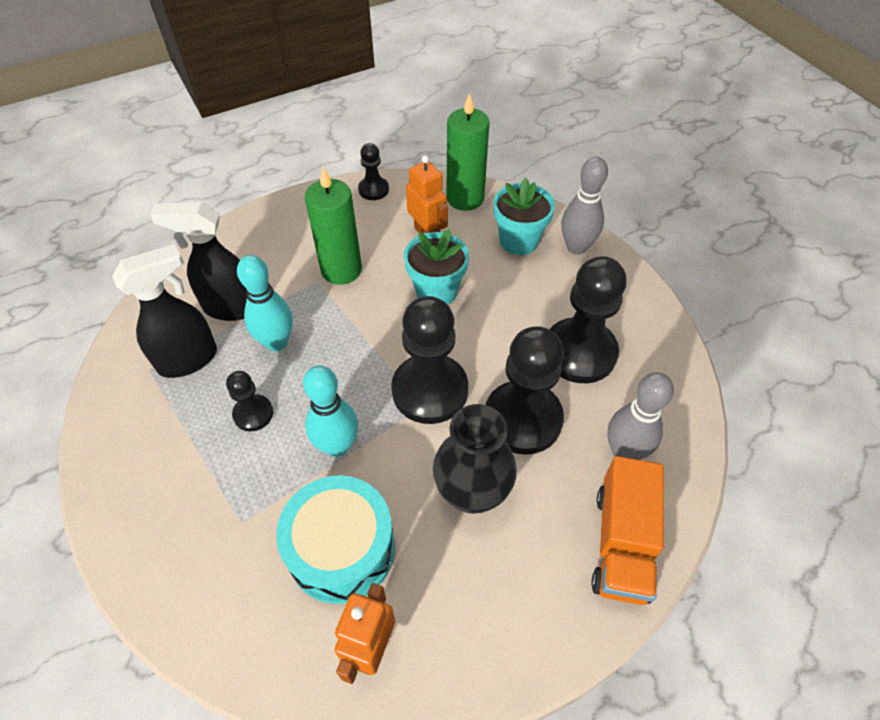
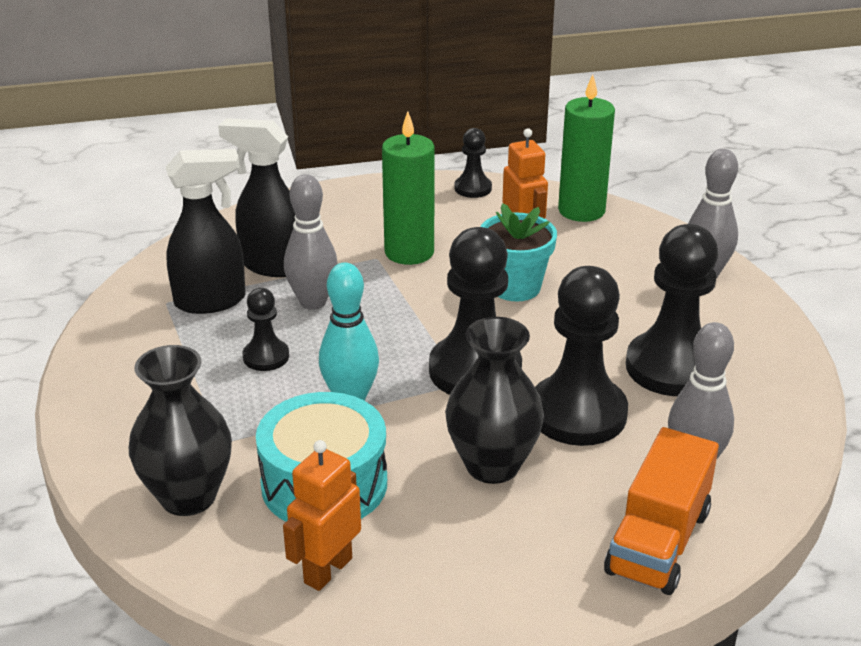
camera: 15 degrees right, 20 degrees down
(229, 594) = (188, 497): none -> black vase
(276, 342) = (313, 302): turquoise bowling pin -> grey bowling pin
(519, 241) = (634, 257): turquoise flower pot -> none

